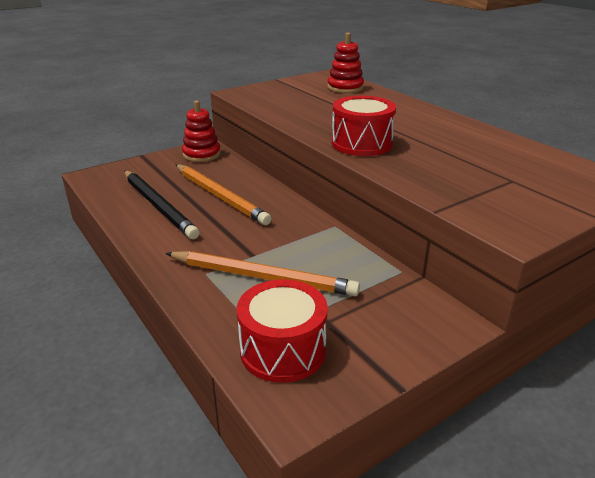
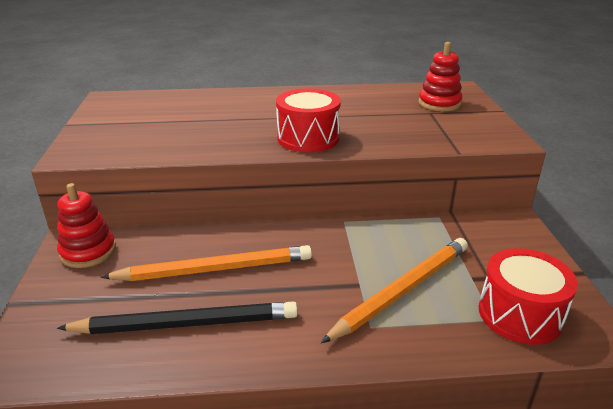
camera: 60 degrees left, 0 degrees up
(345, 88) = (161, 103): red stacking toy -> red stacking toy (439, 103)

